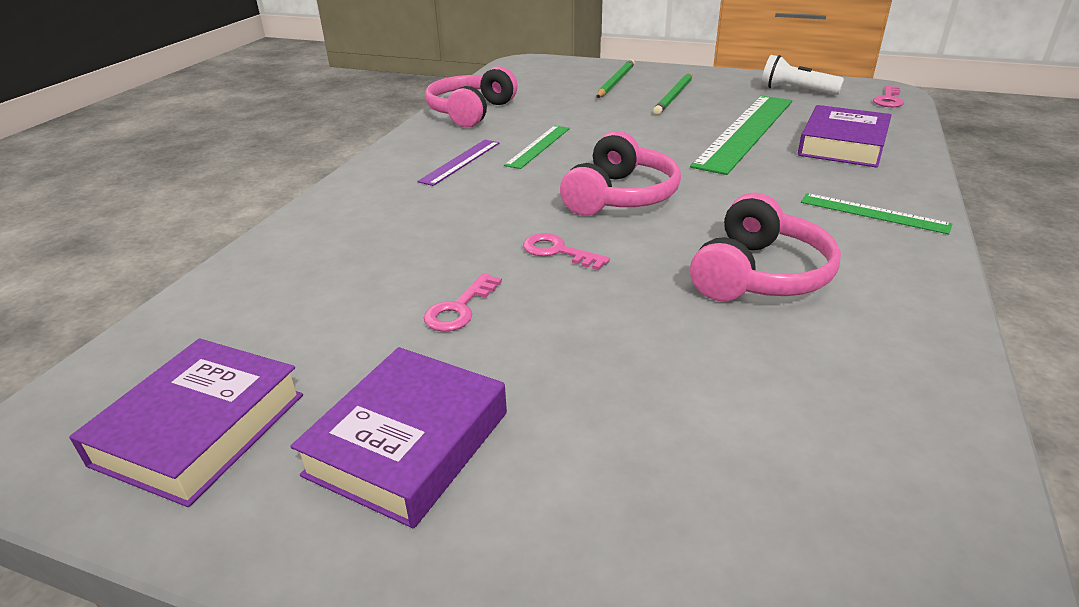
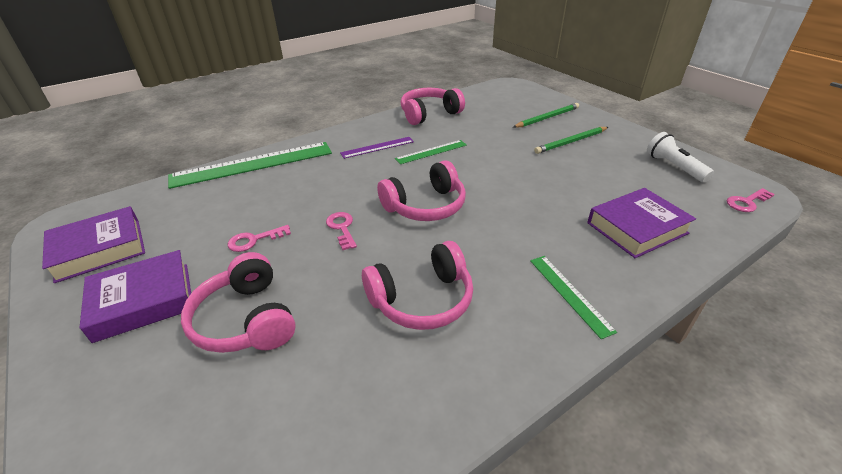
camera: 35 degrees right, 5 degrees up
(599, 386) = (246, 320): none -> pink headphones
(746, 132) = (578, 189): green ruler -> green ruler (253, 164)

